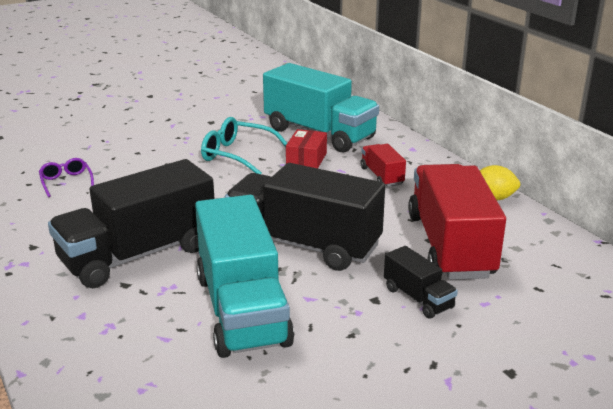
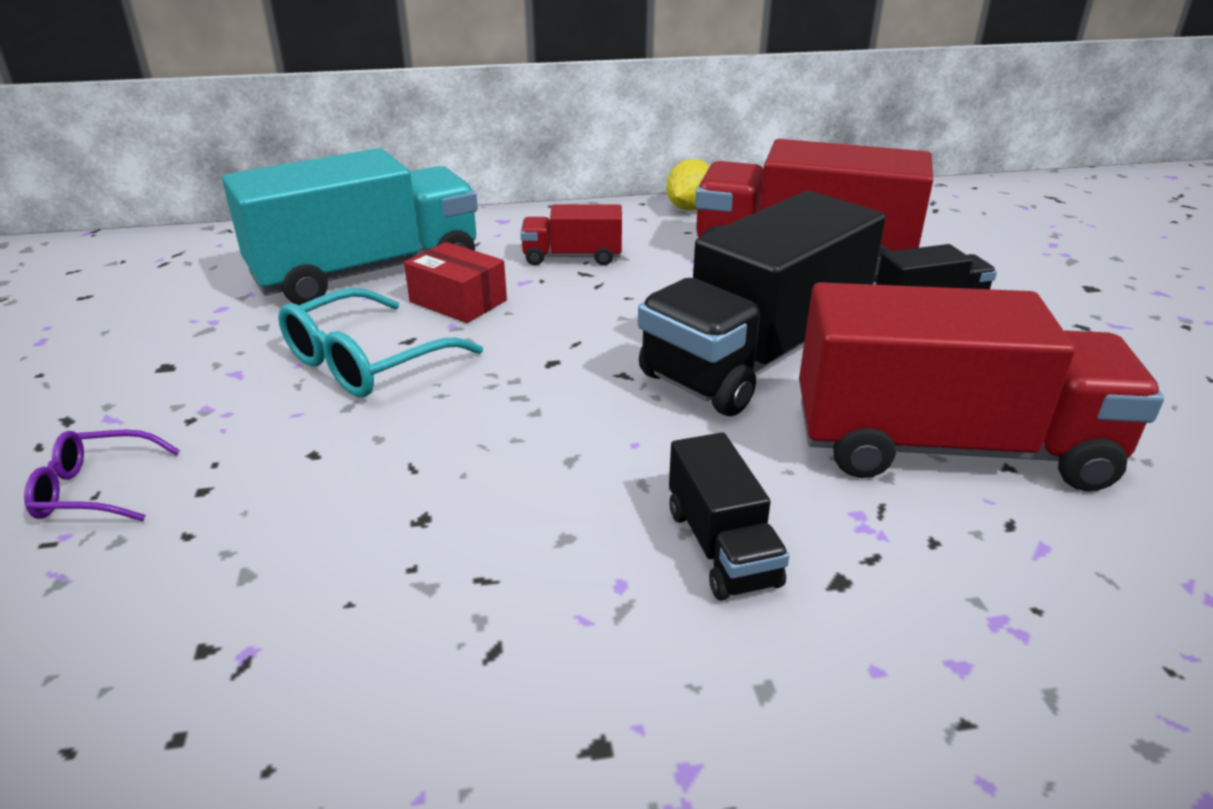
camera: 70 degrees left, 5 degrees up
(66, 182) = (248, 643): purple glasses -> purple glasses (95, 490)
(138, 255) = (721, 547): black truck -> black truck, size x0.47
(242, 309) = (949, 447): turquoise truck -> red truck

